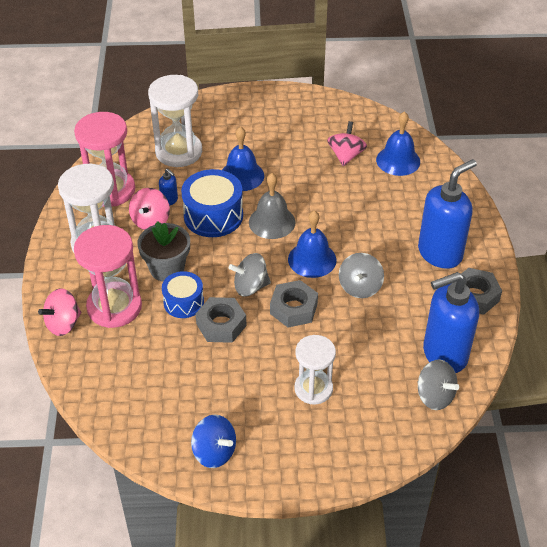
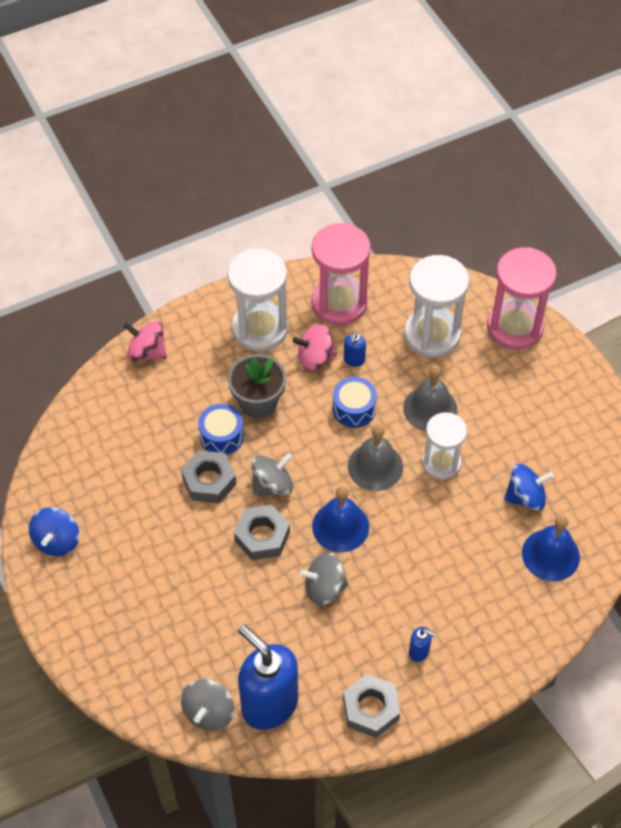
camera: 65 degrees right, 10 degrees up
(114, 307) = (187, 382): pink hourglass -> pink hourglass (514, 327)
(213, 216) = (354, 409): blue drum -> blue drum, size x0.63
(242, 175) = (430, 408): blue bell -> grey bell
(250, 286) = (272, 485): grey spinning top -> grey spinning top turned 90 degrees clockwise
(313, 389) = (167, 595): white hourglass -> white hourglass (441, 463)
(346, 156) = (525, 497): pink spinning top -> blue spinning top
(440, 253) = (419, 651): blue soap dispenser -> blue soap dispenser, size x0.41

